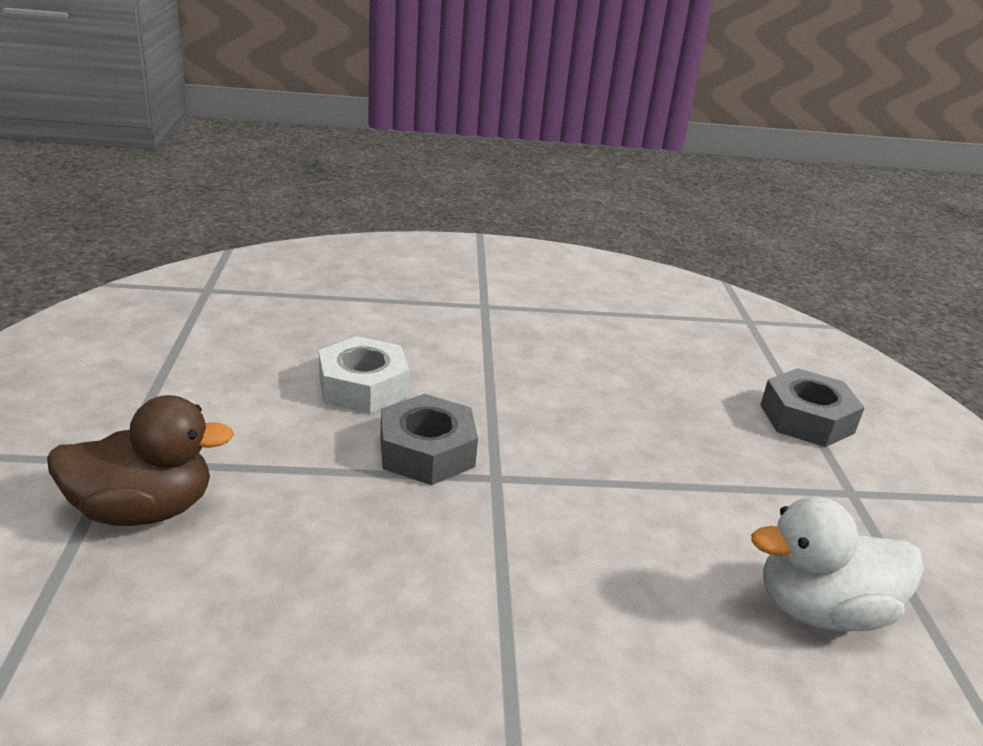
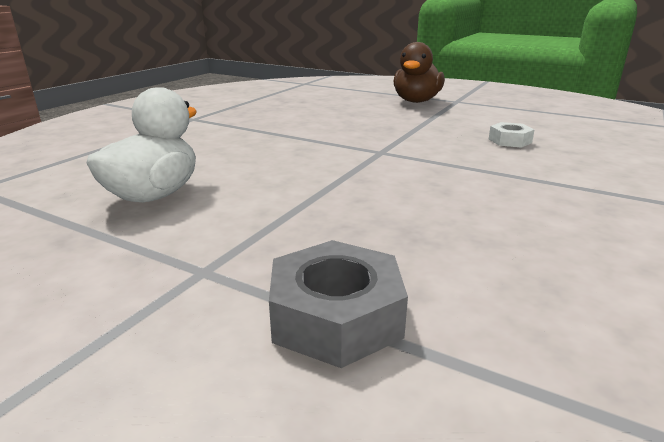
camera: 125 degrees right, 5 degrees down
(363, 387) = (510, 141): white nut -> white nut, size x0.60
(427, 451) = (422, 142): grey nut -> none

